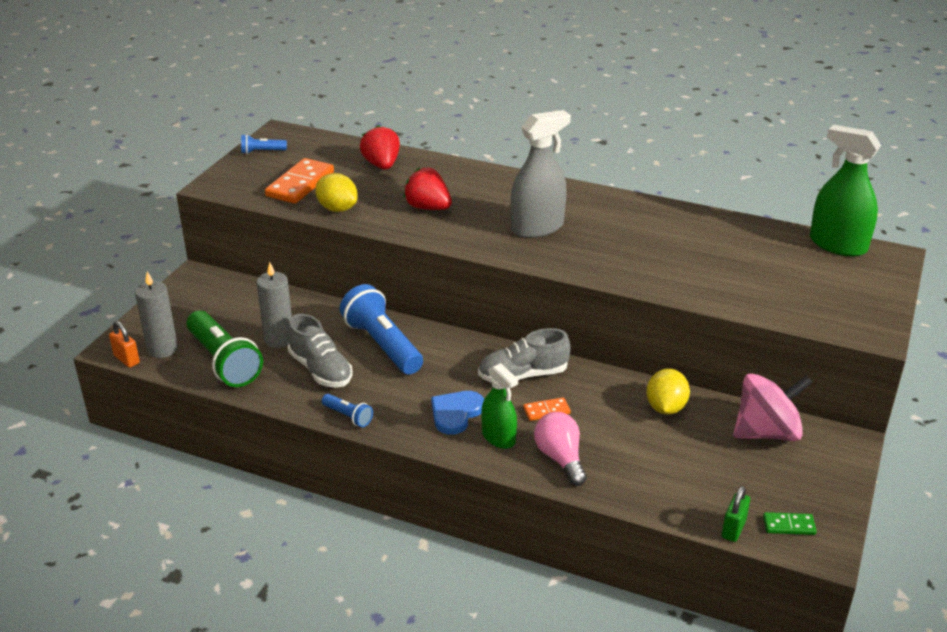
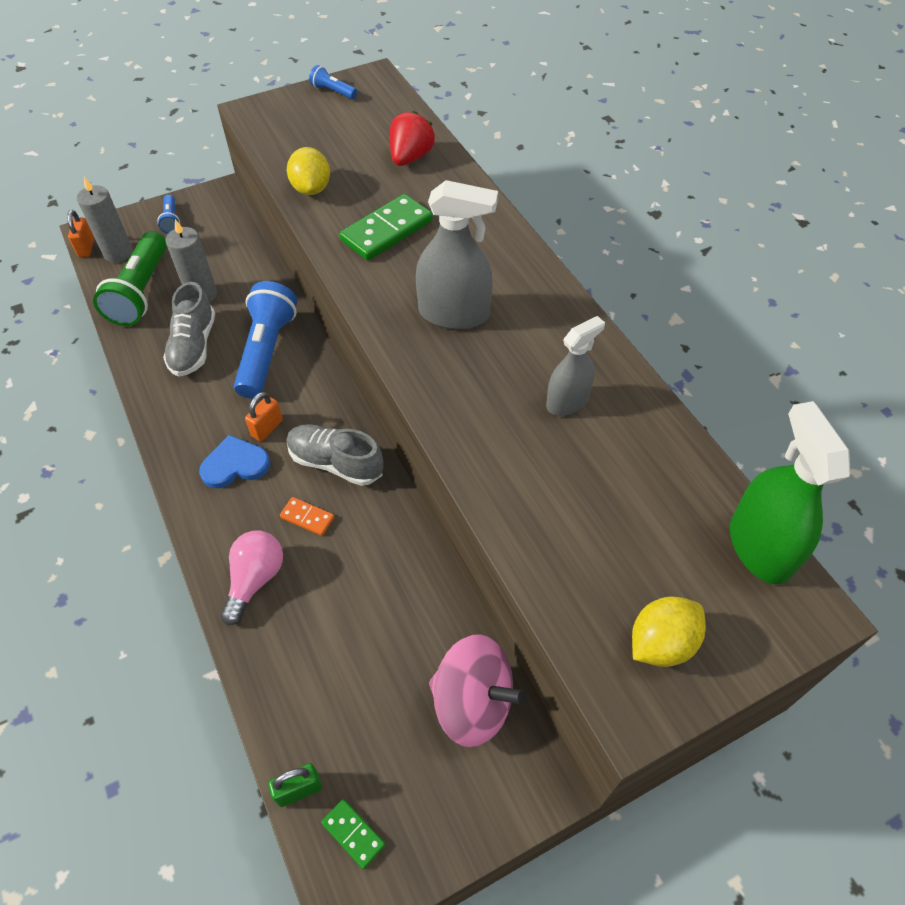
camera: 40 degrees right, 20 degrees up
(300, 184) = (317, 144): orange domino -> none
(348, 416) = (157, 408): blue flashlight -> blue flashlight (171, 220)
(428, 207) = (387, 230): red strawberry -> green domino
(448, 383) = (267, 428): none -> orange padlock
(498, 437) = (236, 516): green spray bottle -> none
(662, 235) = (567, 401): none -> grey spray bottle
(665, 408) = (413, 595): yellow lemon -> yellow lemon (661, 643)

